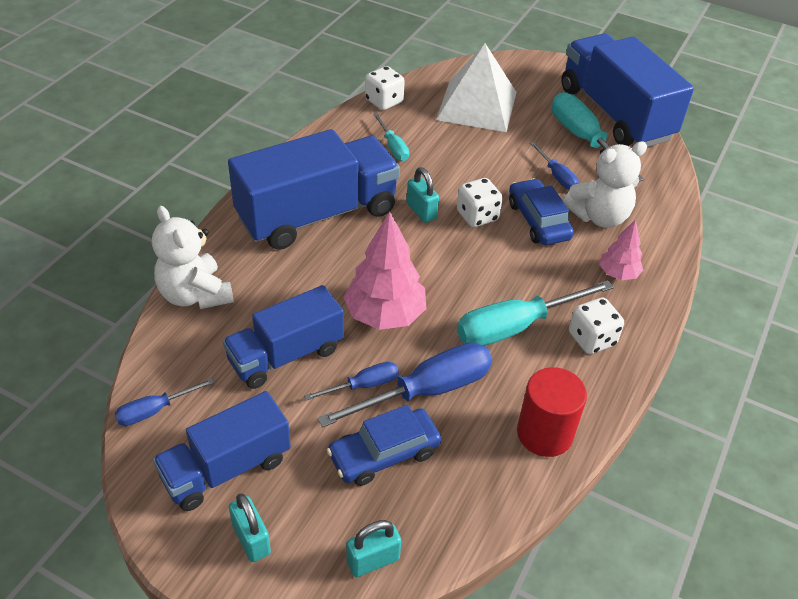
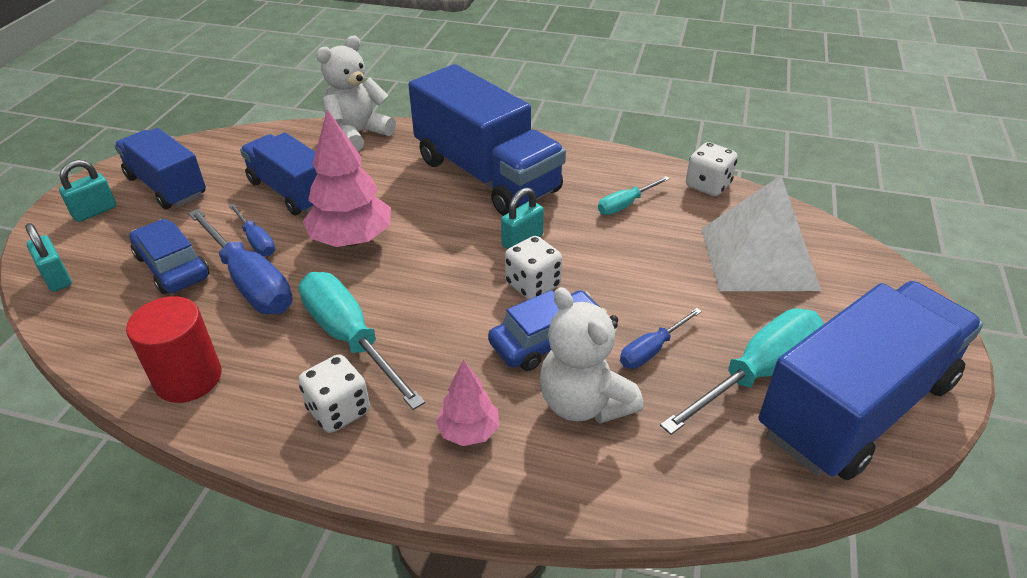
camera: 80 degrees right, 5 degrees down
(155, 410) = (228, 143): blue screwdriver -> none

